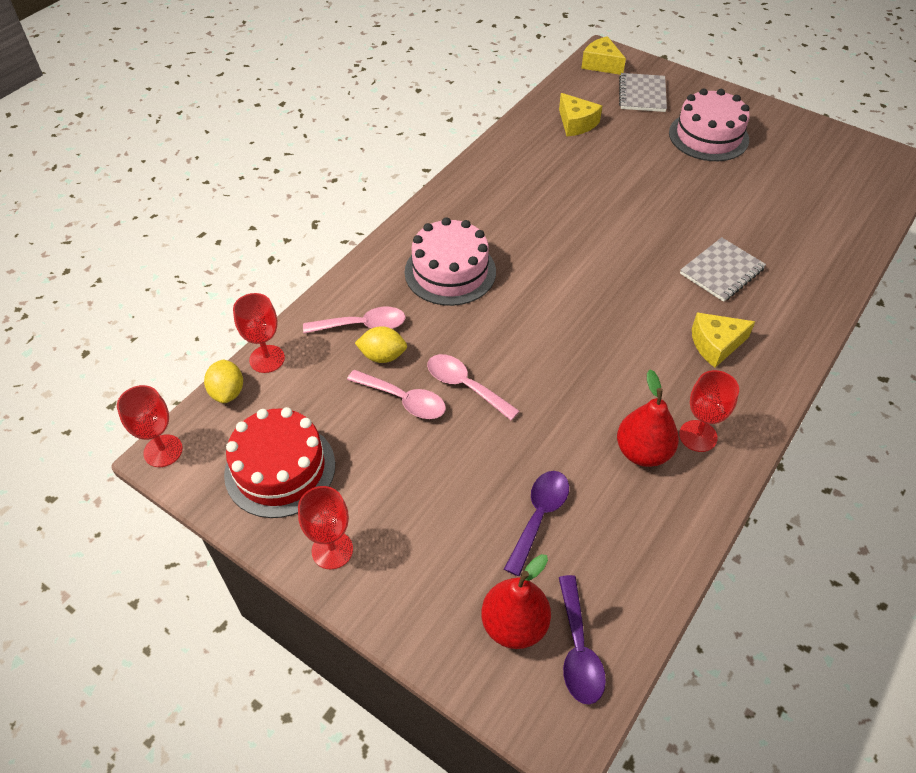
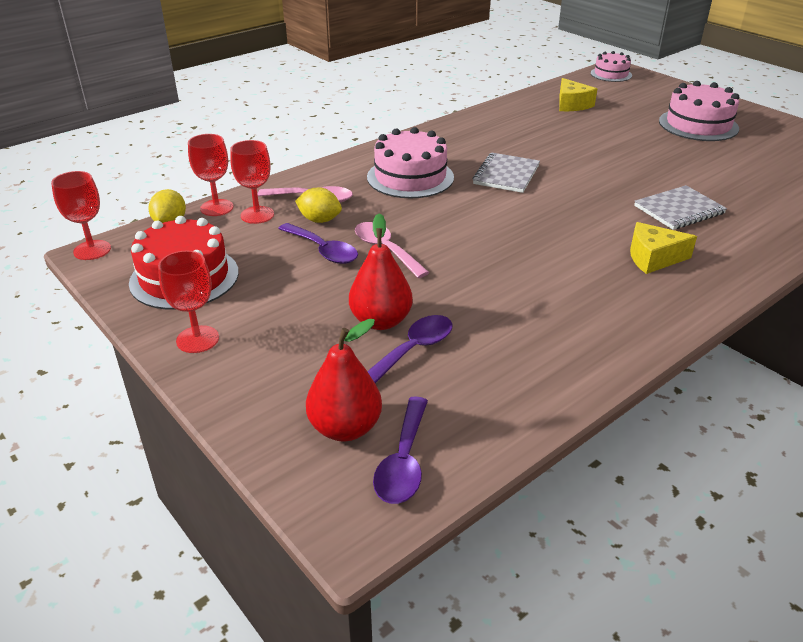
camera: 15 degrees right, 15 degrees down
(404, 400) = (323, 250): pink spoon -> purple spoon
(601, 64) = (611, 74): yellow cheese -> pink cake
(642, 94) = (642, 94): grey notebook -> grey notebook (506, 175)
(643, 452) = (543, 322): red pear -> red pear (381, 321)
(698, 436) = (608, 319): red goblet -> red goblet (257, 215)

